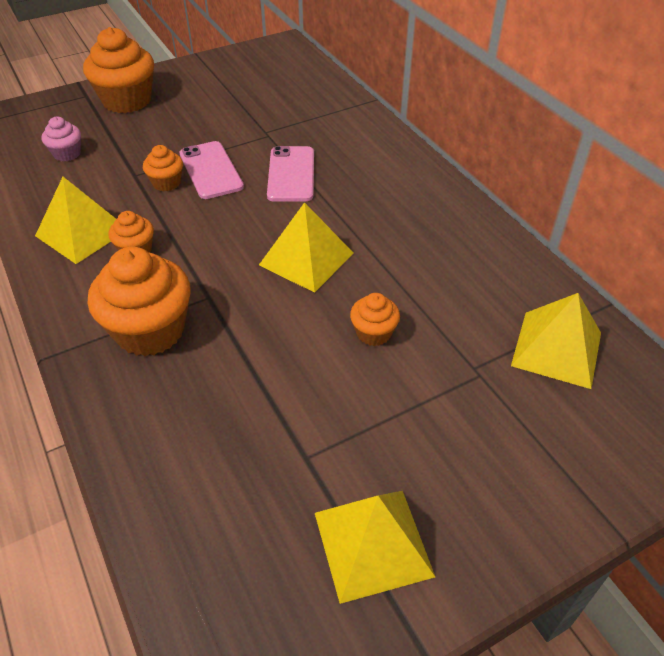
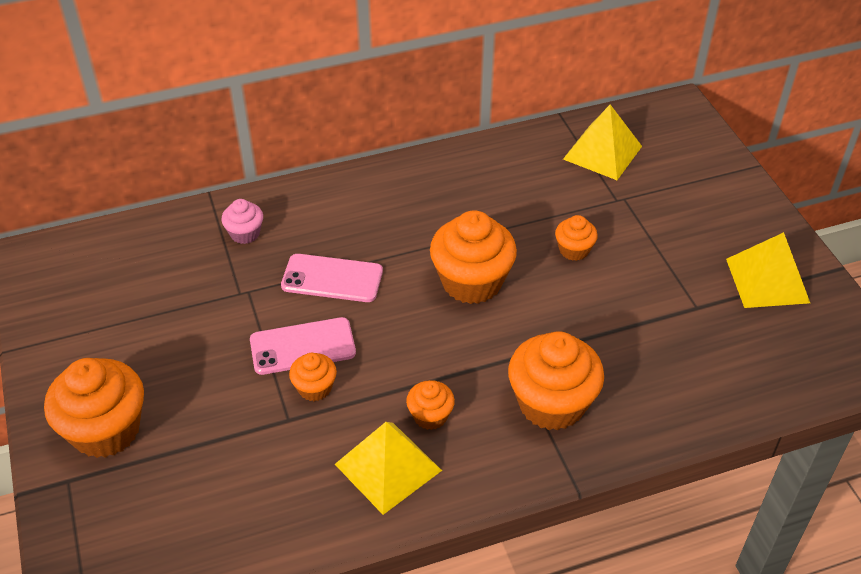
camera: 80 degrees left, 0 degrees up
(67, 154) = (216, 493): pink cupcake -> pink cupcake (245, 233)
(306, 258) = (471, 282): yellow pyramid -> orange cupcake

